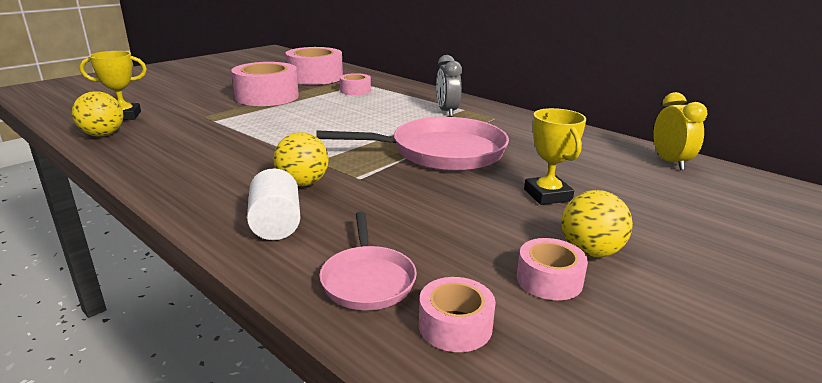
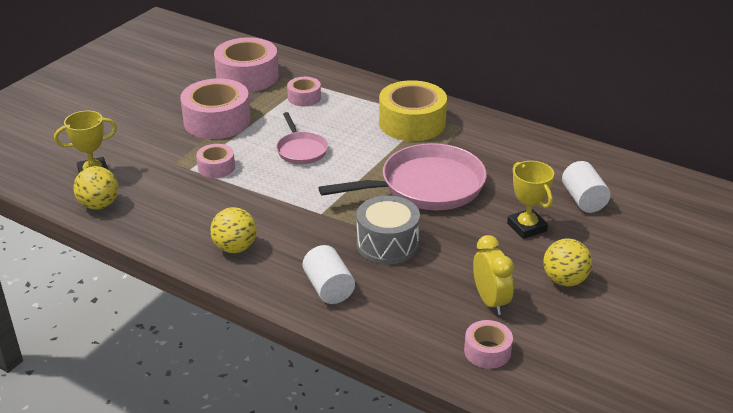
camera: 10 degrees left, 10 degrees up
(303, 183) = (325, 242): yellow ball -> yellow ball (235, 248)
(367, 280) = (419, 327): pink pan -> pink pan (301, 150)
(373, 192) = (387, 244): none -> grey drum
(447, 111) = (412, 123): grey clock -> yellow tape
(549, 280) = (539, 308): pink tape -> pink tape (216, 167)
(621, 179) = (583, 200): none -> white cylinder
(670, 162) = (623, 172): yellow clock -> yellow clock (490, 301)

